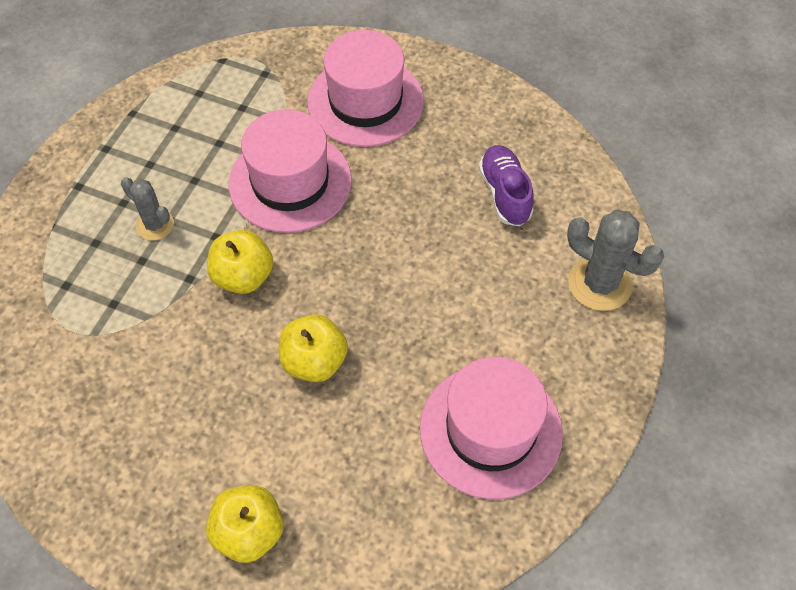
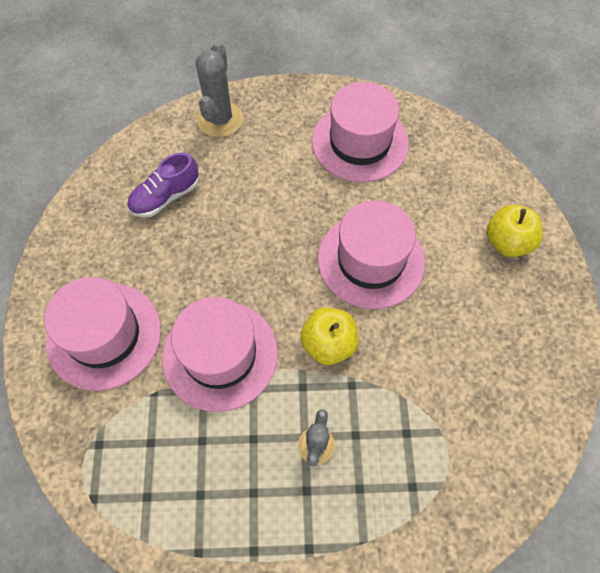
camera: 115 degrees left, 5 degrees up
(314, 361) = (371, 260): yellow apple -> pink hat

